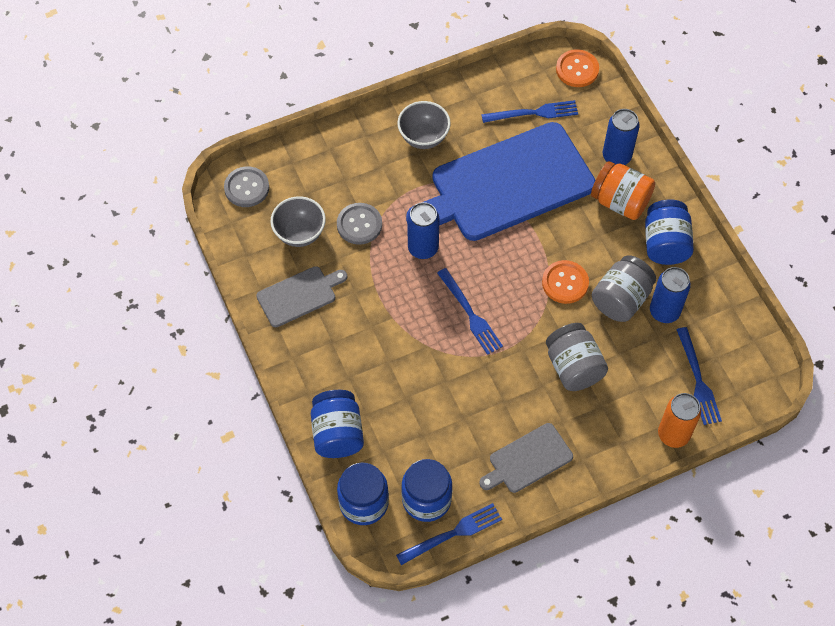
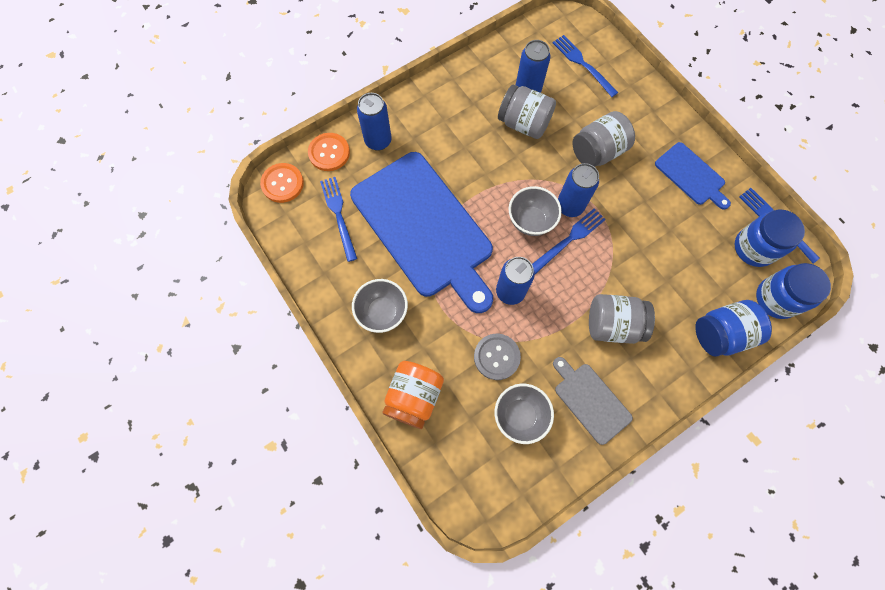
camera: 100 degrees left, 10 degrees up
(246, 188) = (476, 487): grey button -> none
(369, 333) = (613, 324): none -> grey jar
(498, 282) = (530, 221): none -> grey bowl
(509, 323) = (569, 206): none -> blue can
(528, 459) = (691, 175): grey cutting board -> blue cutting board
(565, 283) = (518, 167): orange button -> orange button (329, 153)
(620, 202) = (426, 133): orange jar -> orange jar (414, 397)
(665, 244) = (462, 96): blue jar -> none
(673, 434) = (635, 77): orange can -> none
(698, 380) = (583, 64): blue fork -> blue fork turned 105 degrees counterclockwise

